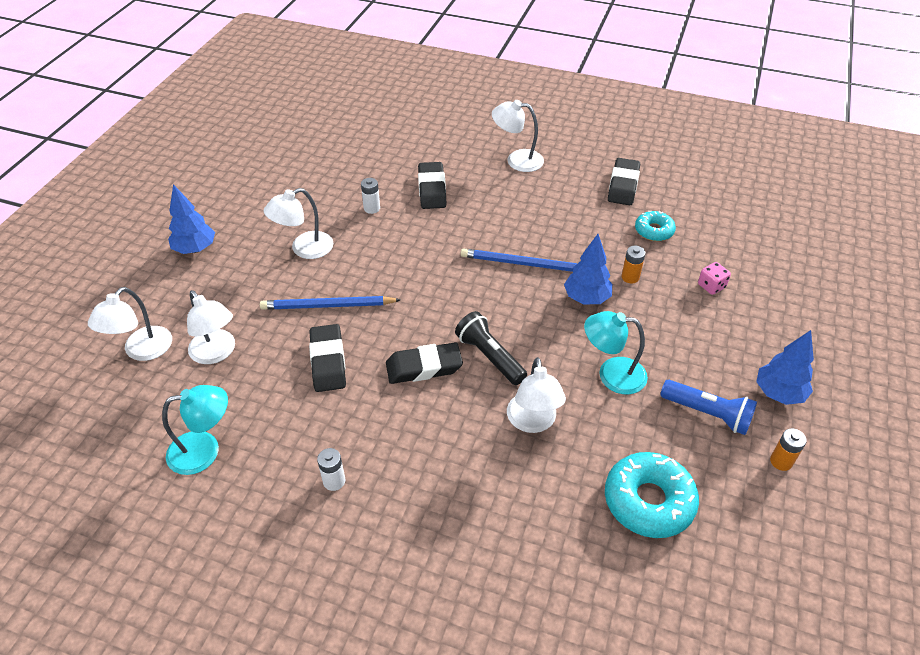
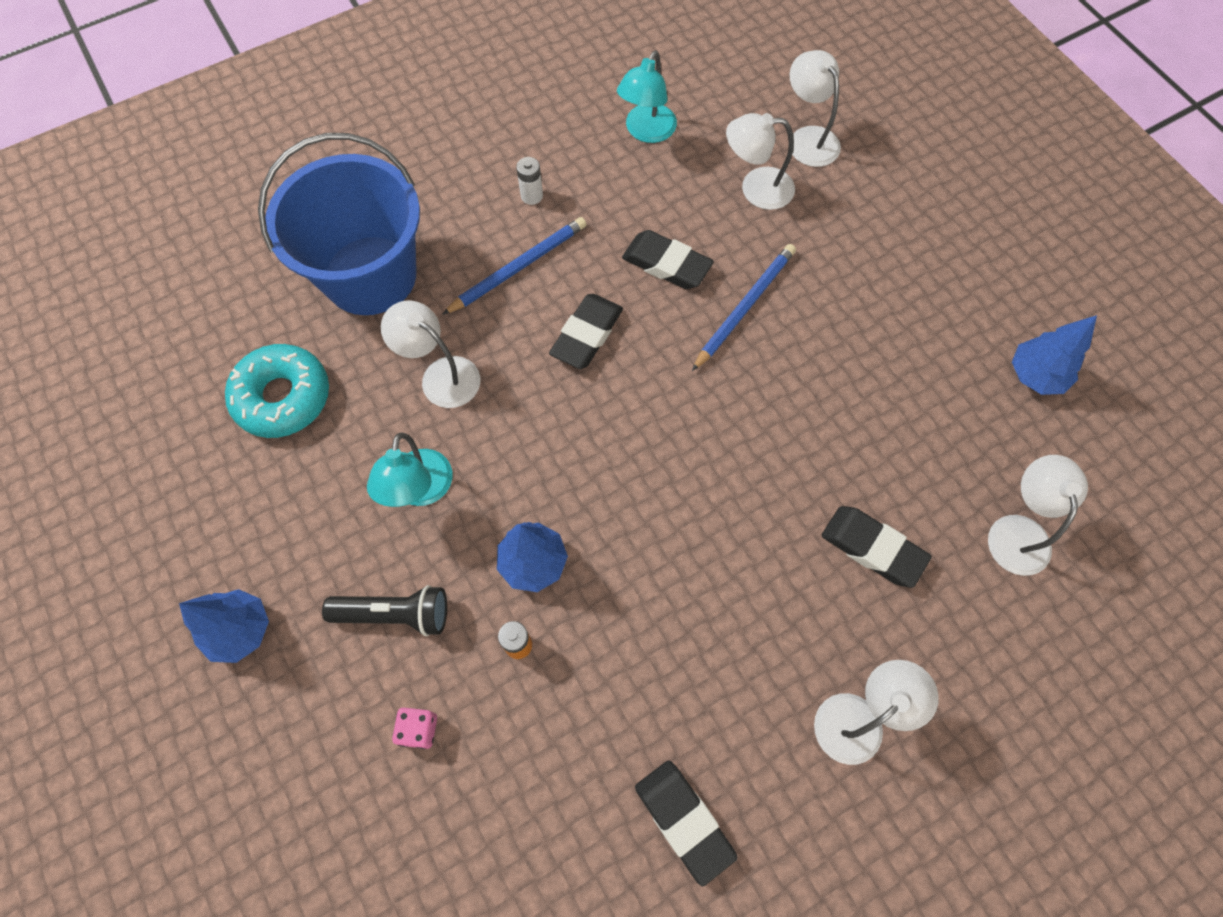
camera: 130 degrees right, 20 degrees up
(195, 249) = (938, 241): blue tree -> blue tree (1035, 376)
(304, 249) = (858, 337): white lamp -> white lamp (1017, 531)
(372, 208) = (884, 451): white battery -> none
(490, 356) = (546, 399): black flashlight -> black flashlight (395, 614)
(506, 532) = (370, 275): none -> blue bucket
(523, 264) = (645, 542): blue pencil -> blue pencil (518, 267)
(611, 374) = (420, 491): turquoise lamp -> turquoise lamp turned 135 degrees clockwise
(654, 231) = (563, 763): turquoise donut -> none
(707, 414) = (295, 534): blue flashlight -> none
(781, 461) = (192, 545): orange battery -> none

